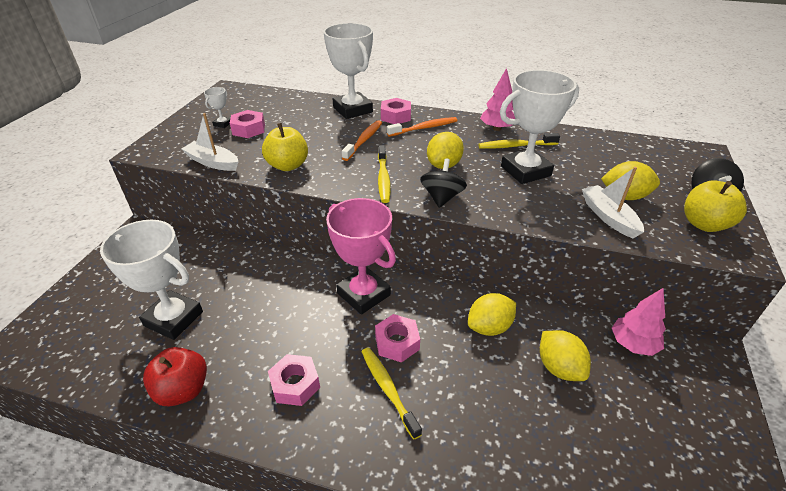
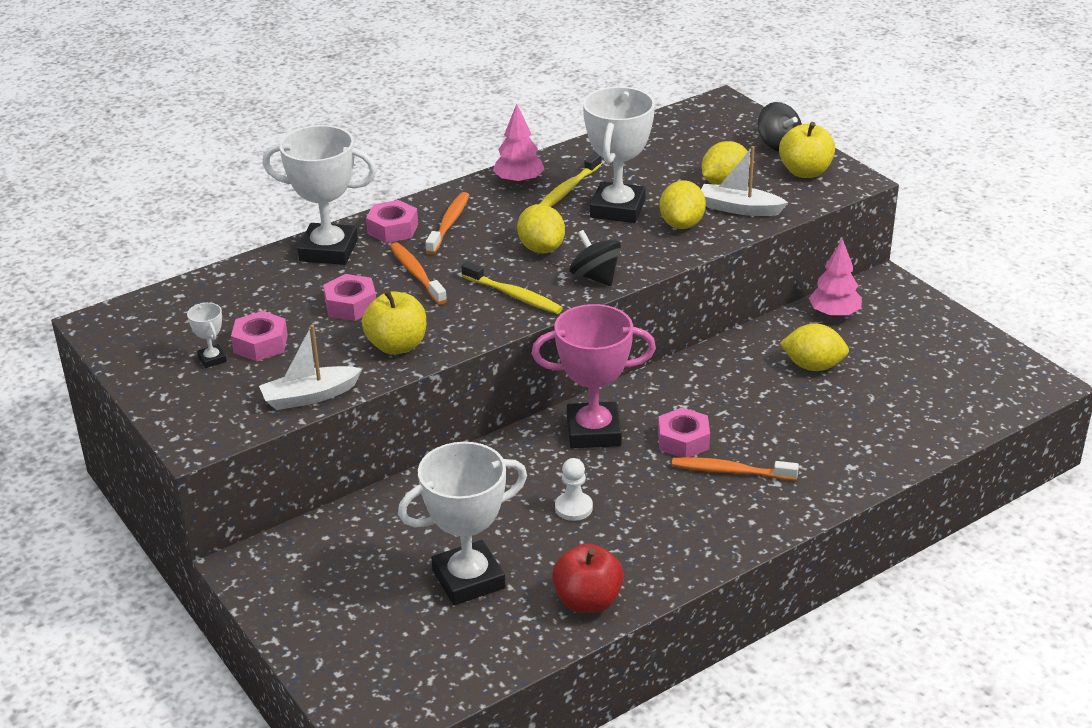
camera: 50 degrees left, 5 degrees down
(278, 327) = (573, 508): none -> white pawn
(295, 384) = (662, 524): pink nut -> pink nut (351, 305)
(388, 389) = (730, 471): yellow toothbrush -> orange toothbrush
(489, 327) = (728, 377): yellow lemon -> yellow lemon (681, 224)

